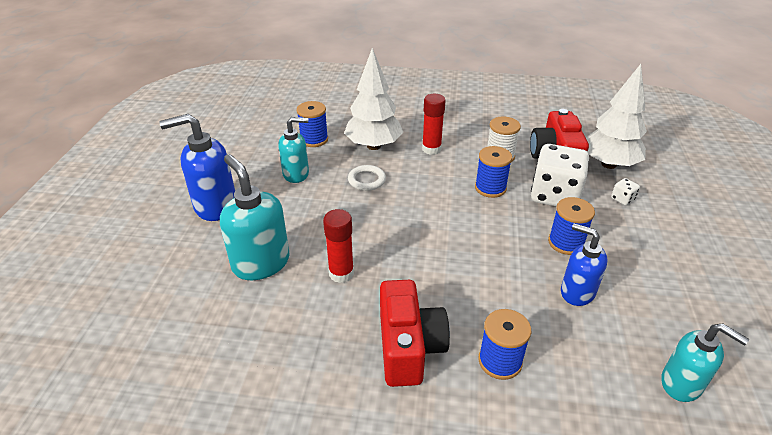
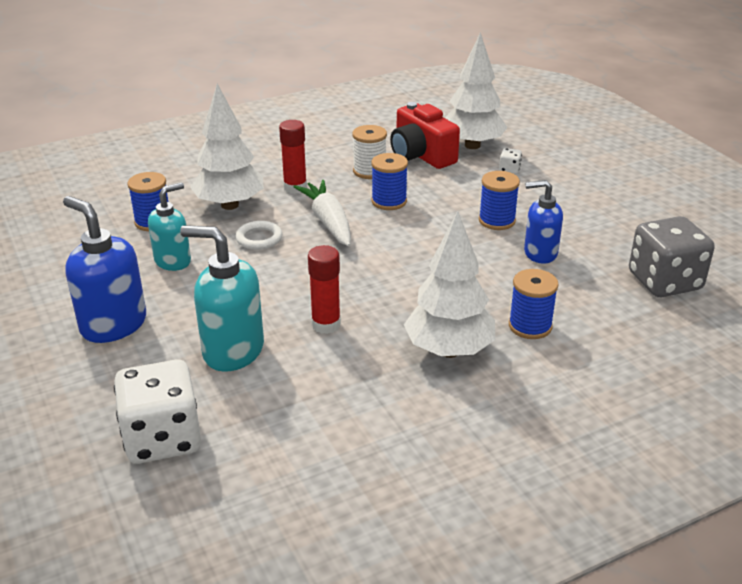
camera: 35 degrees left, 5 degrees down
(215, 206) = (113, 325): blue soap dispenser -> blue soap dispenser turned 90 degrees clockwise
(409, 347) = (449, 350): red camera -> white tree
(428, 186) = (328, 221): none -> white carrot
(554, 195) = (451, 187): white dice -> white dice (163, 438)
(681, 384) = (664, 281): turquoise soap dispenser -> grey dice

